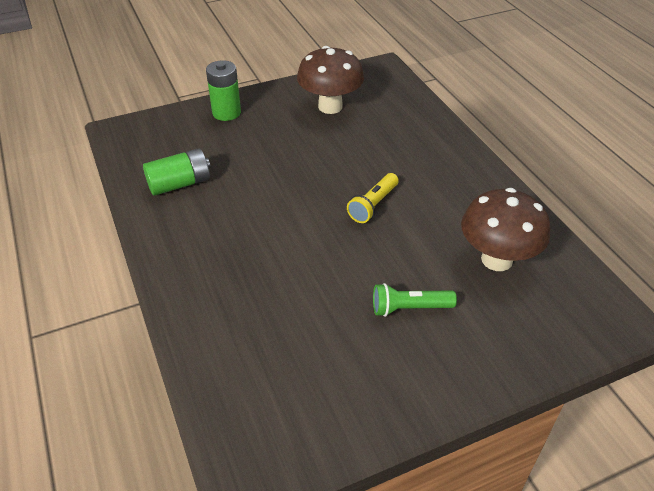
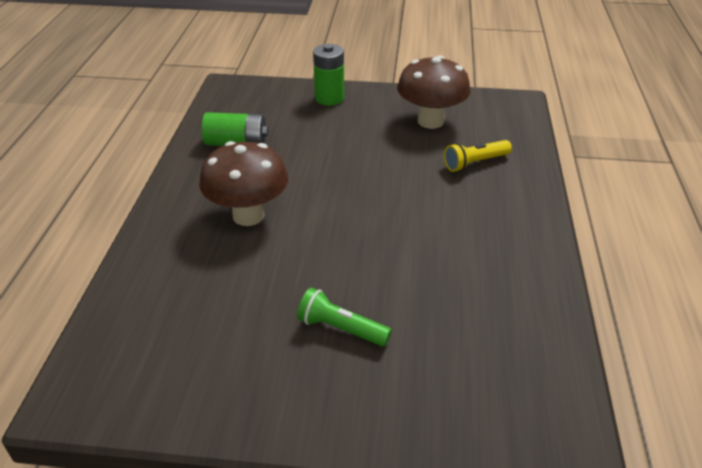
camera: 30 degrees right, 5 degrees down
(373, 205) = (392, 222): yellow flashlight -> yellow flashlight (475, 163)
(496, 259) = (475, 322): brown mushroom -> brown mushroom (248, 215)

